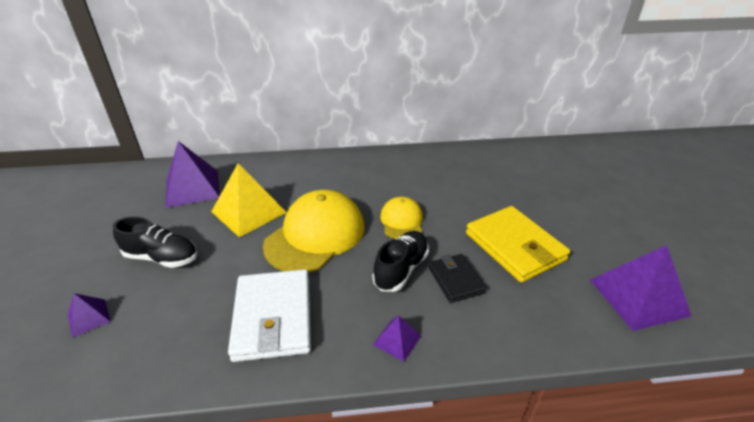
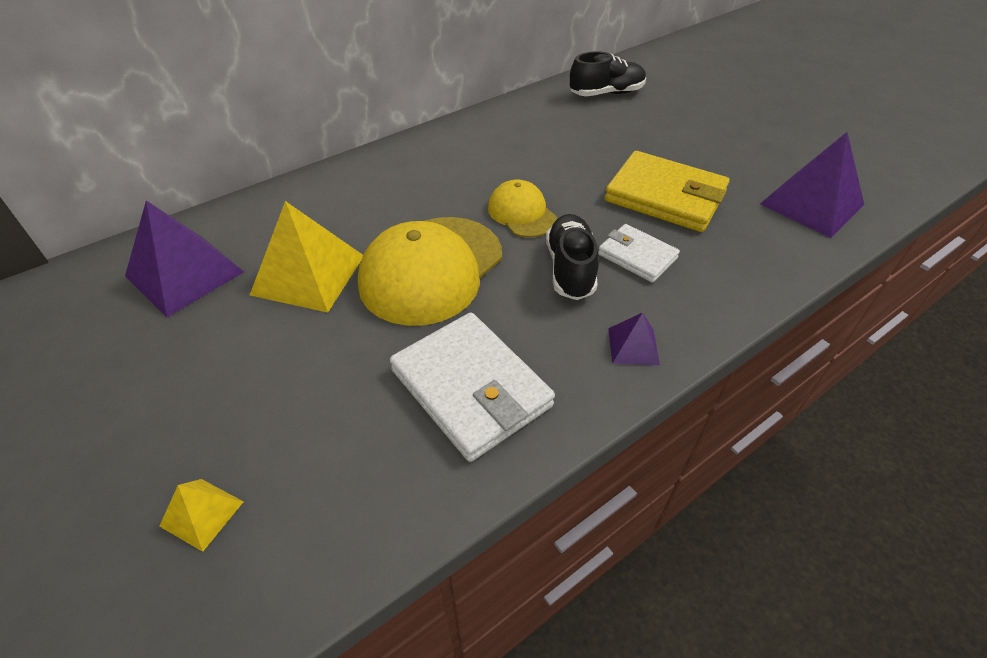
camera: 30 degrees left, 10 degrees up
(89, 318) = (202, 513): purple pyramid -> yellow pyramid
(161, 257) = (235, 385): black shoe -> black shoe (606, 93)
(315, 235) = (431, 269): yellow cap -> yellow cap turned 150 degrees counterclockwise
(455, 280) = (637, 256): black wallet -> white wallet

